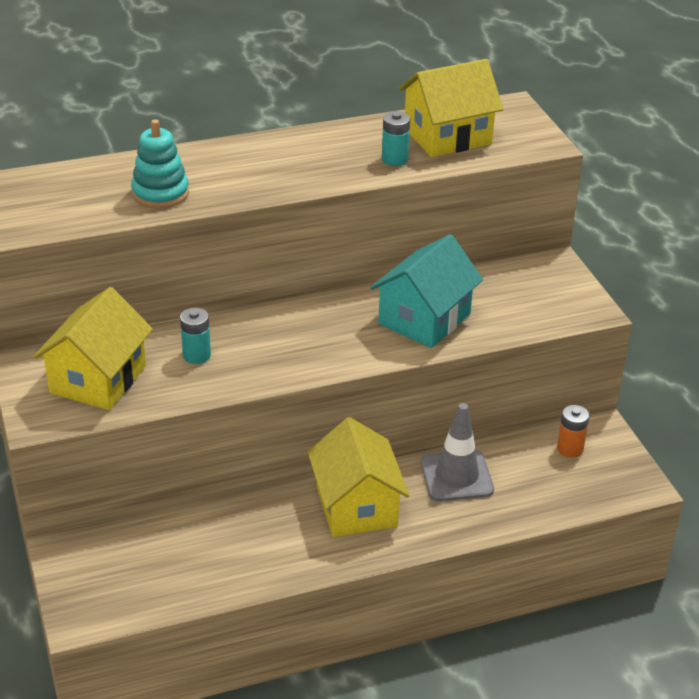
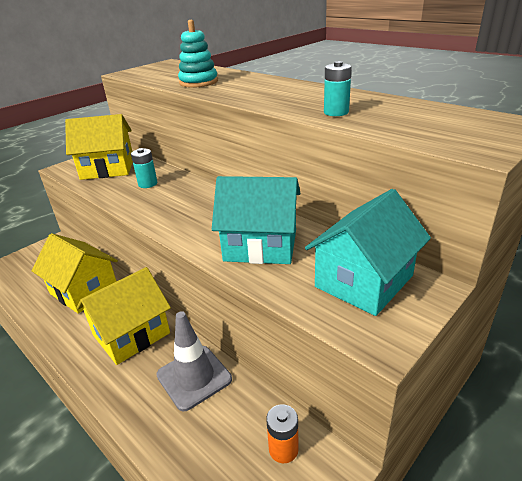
camera: 65 degrees right, 5 degrees down
(447, 136) = (407, 117): yellow house -> yellow house (84, 290)
(524, 288) = (364, 281): none -> turquoise house

